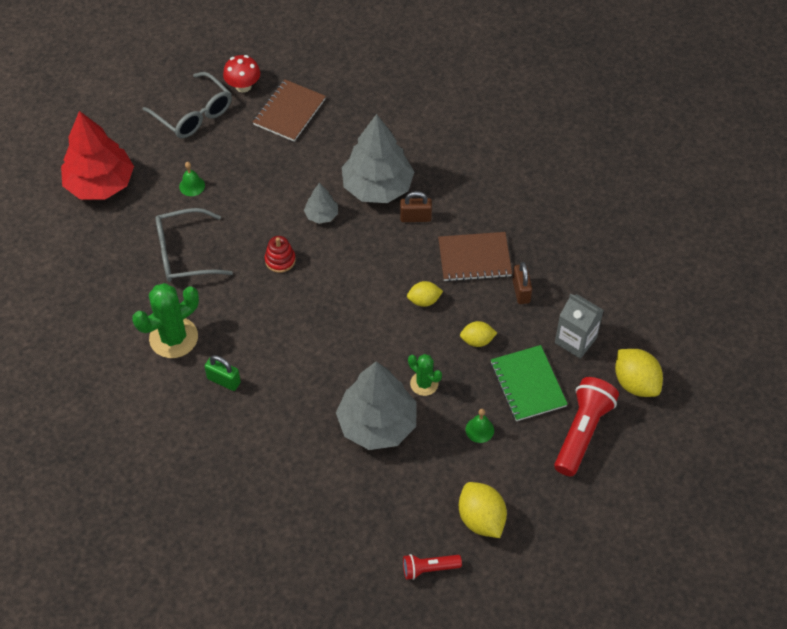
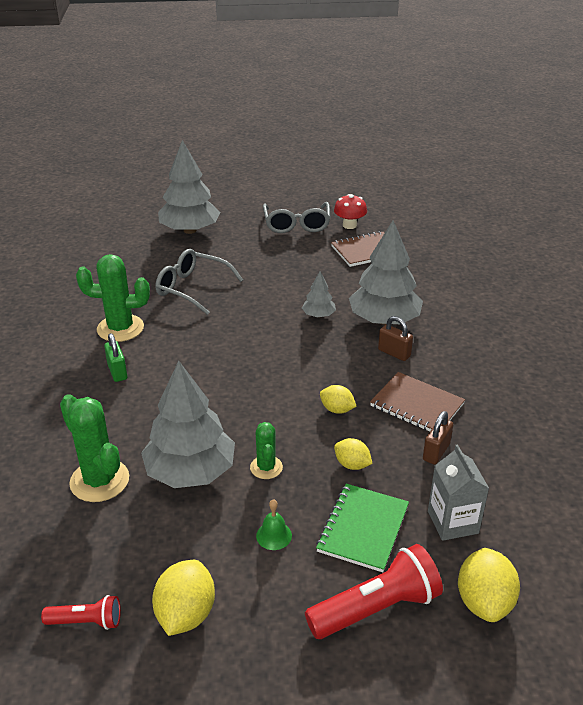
camera: 40 degrees right, 20 degrees down
(100, 184) = (190, 230): red tree -> grey tree
(192, 186) = (246, 257): green bell -> none
(280, 260) = (253, 325): red stacking toy -> none
(323, 476) = (99, 481): none -> green cactus
(429, 569) = (86, 621): red flashlight -> red flashlight turned 150 degrees clockwise

